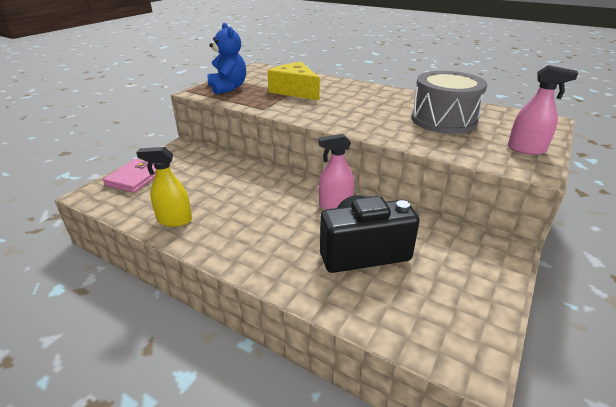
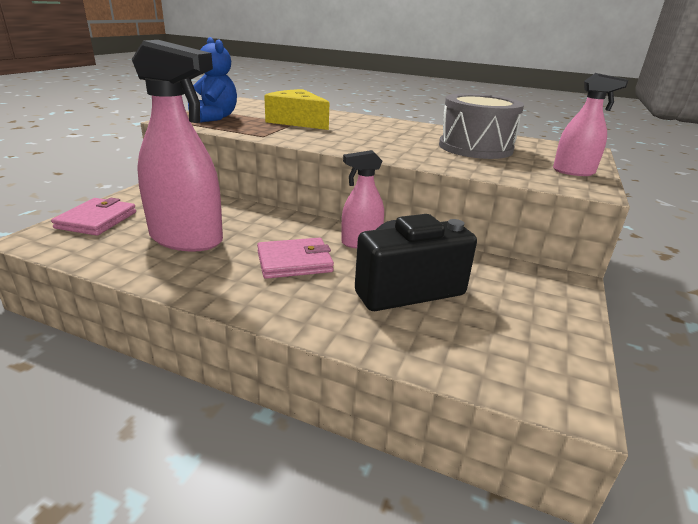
camera: 10 degrees left, 5 degrees down
(174, 220) = (157, 263): yellow spray bottle -> none
(199, 198) = (187, 239): none -> pink spray bottle
(278, 222) = (294, 262): none -> pink wallet

